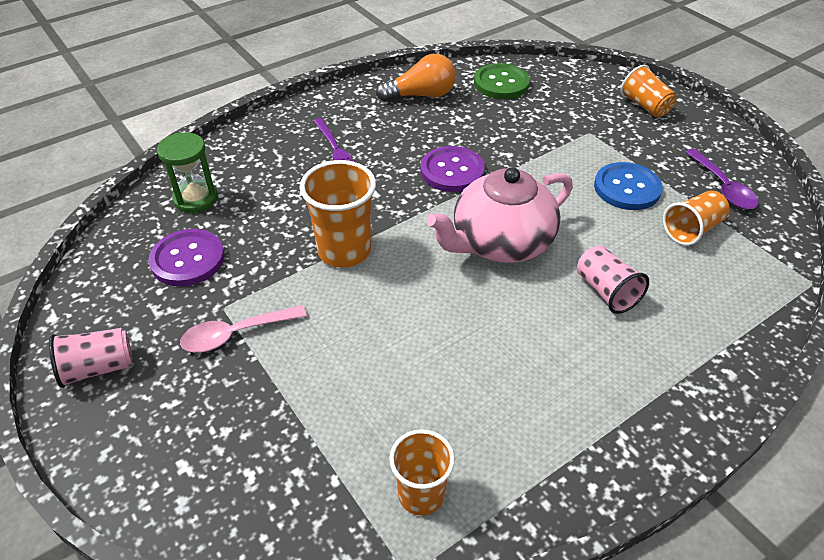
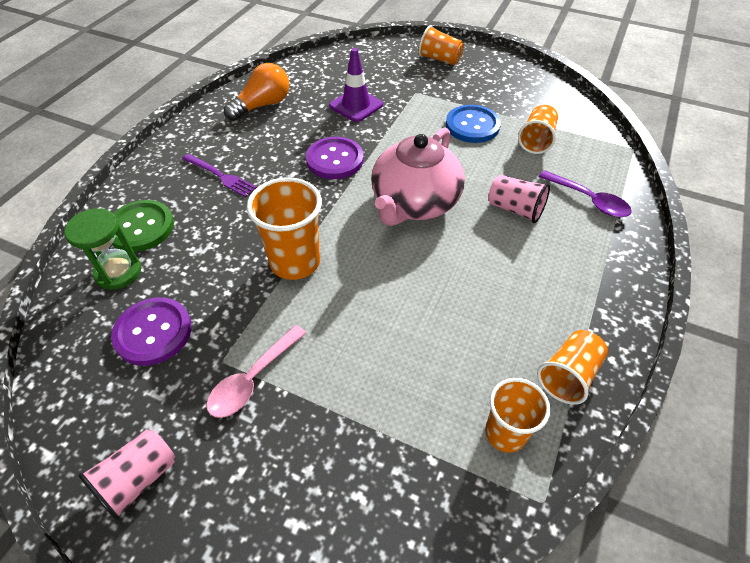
camera: 30 degrees left, 5 degrees up
(501, 83) = (321, 75): green button -> green button (141, 227)
(514, 125) = (356, 105): none -> purple traffic cone
(530, 477) = (568, 375): none -> orange cup
(723, 187) = (533, 102): purple spoon -> purple spoon (588, 200)

